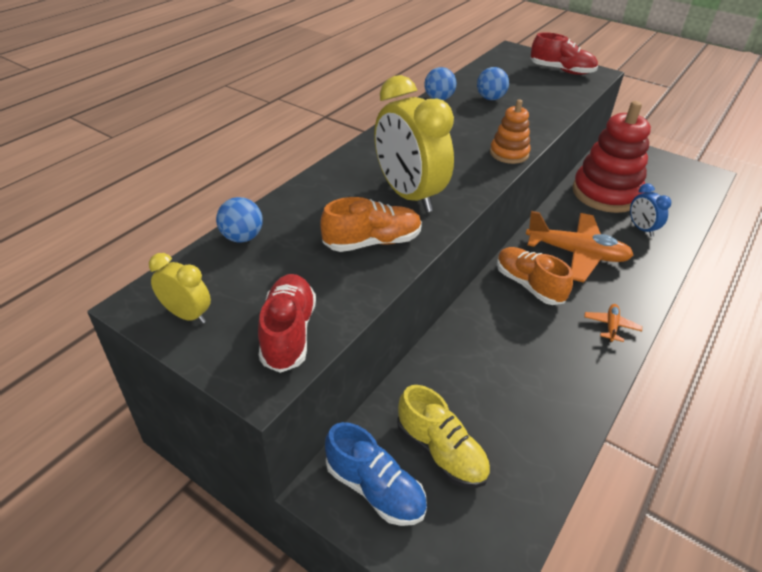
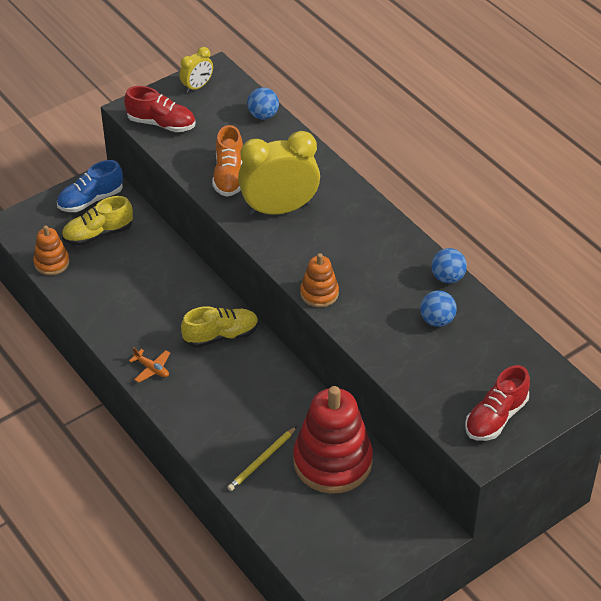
camera: 110 degrees right, 5 degrees up
(525, 492) = (51, 263): none -> orange stacking toy
(529, 285) = (221, 336): orange shoe -> yellow shoe
(576, 254) = (246, 388): orange plane -> none
(641, 229) = (262, 460): blue clock -> yellow pencil

